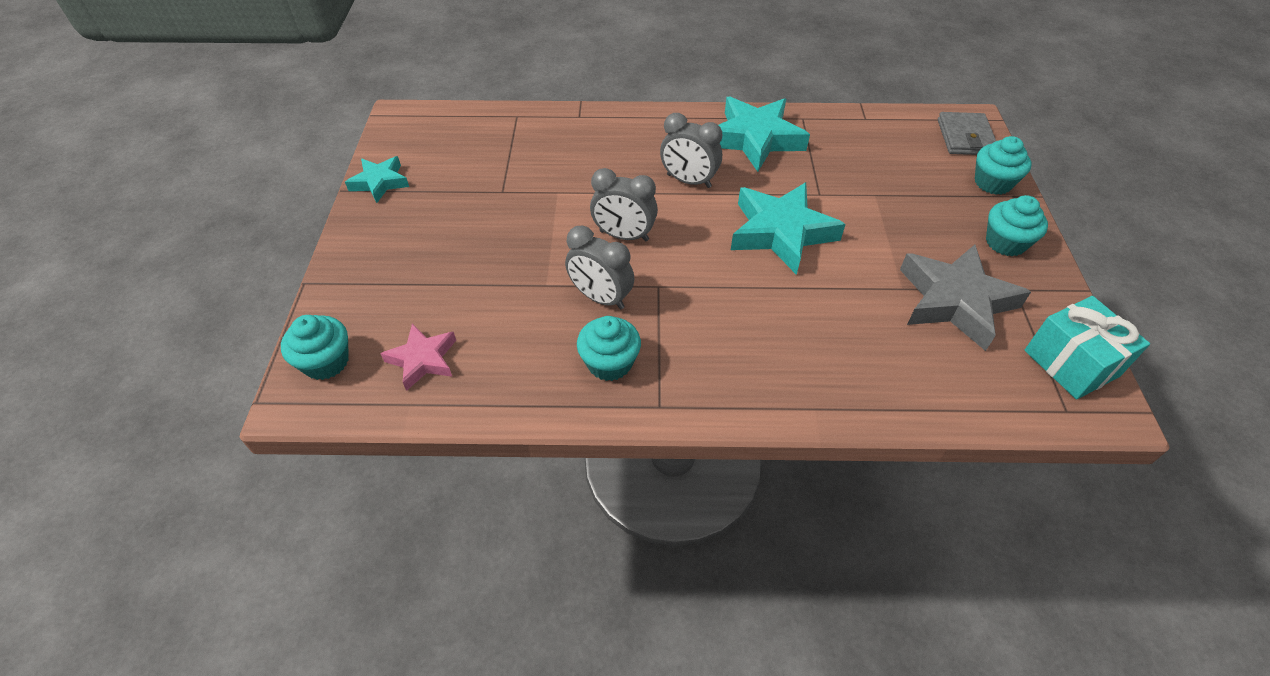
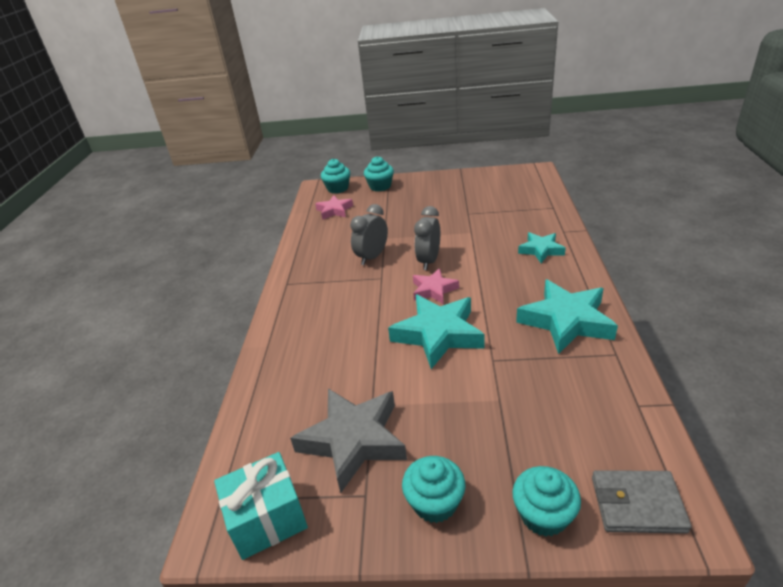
camera: 95 degrees right, 15 degrees down
(380, 182) = (469, 176): turquoise star -> turquoise star (541, 250)
(609, 363) = (321, 264): turquoise cupcake -> turquoise cupcake (380, 186)
(688, 181) = (495, 286): grey clock -> none
(692, 233) = (433, 290): none -> pink star

